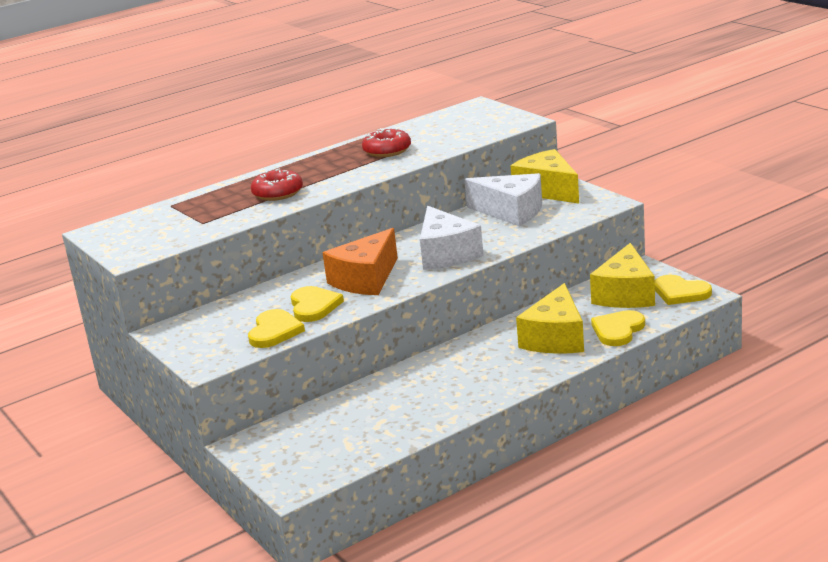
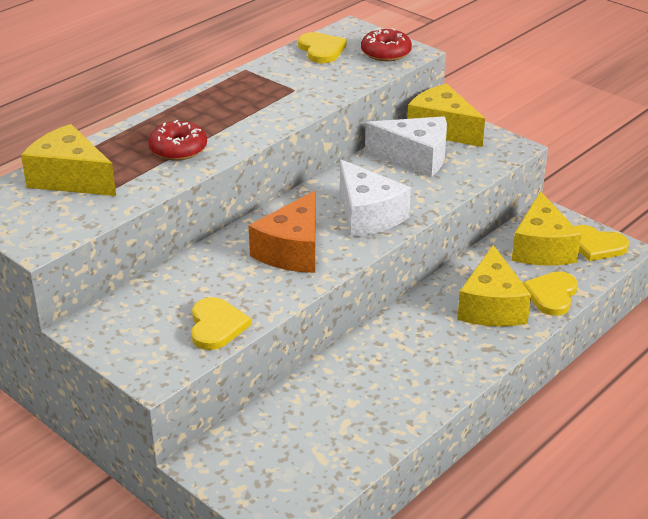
camera: 15 degrees left, 10 degrees up
(178, 214) = (70, 178): none -> yellow cheese
(314, 306) = (248, 289): yellow heart -> yellow heart (321, 50)
(387, 151) = (279, 90): red donut -> red donut (386, 53)

